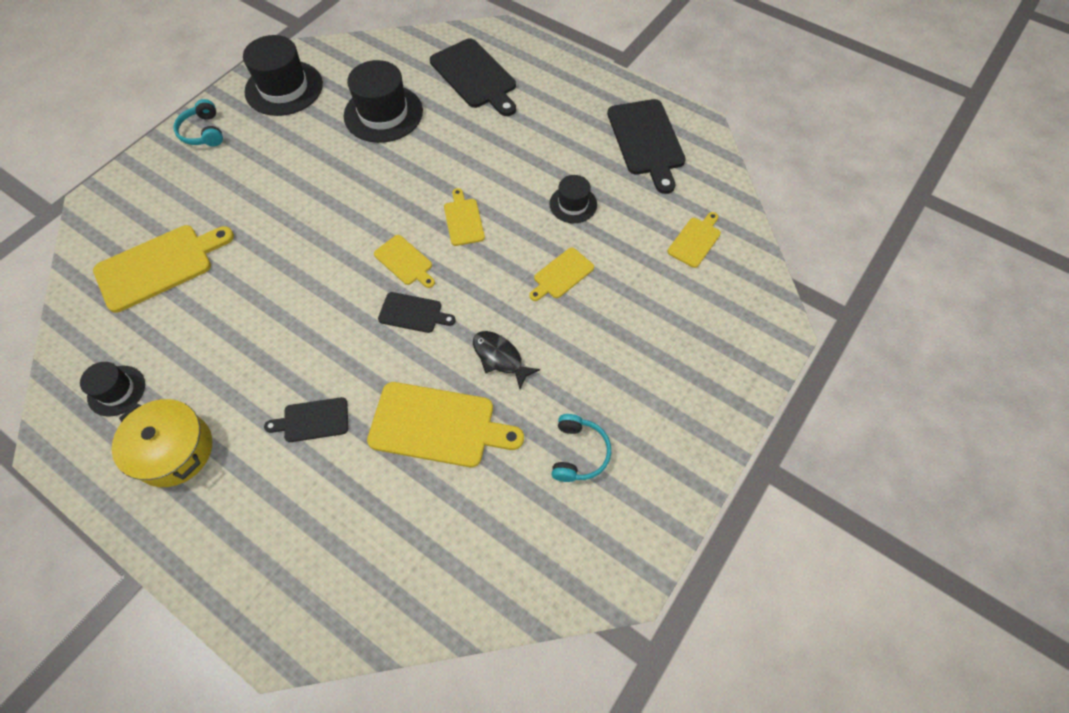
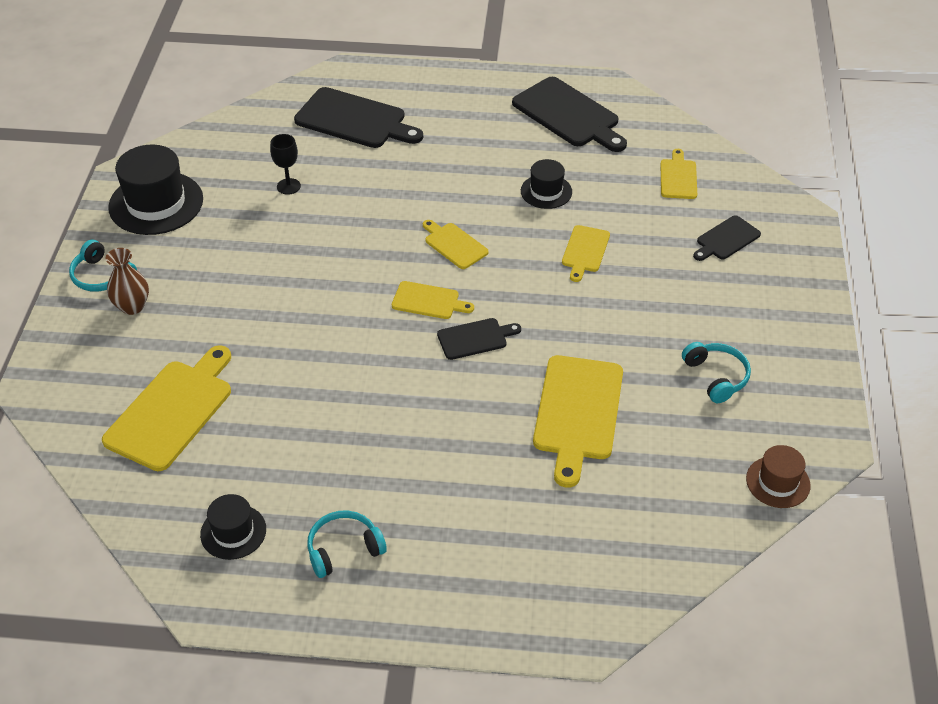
camera: 30 degrees left, 15 degrees down
(174, 450) = (344, 549): yellow pot -> turquoise headphones
(202, 166) = (132, 306): none -> brown vase
(312, 420) = (458, 463): black cutting board -> black cutting board (726, 239)
(383, 113) = (288, 186): black hat -> black goblet
(438, 425) = (578, 413): yellow cutting board -> yellow cutting board turned 120 degrees clockwise
(500, 358) = (587, 338): black fish -> none
(551, 590) = (778, 482): none -> brown hat

